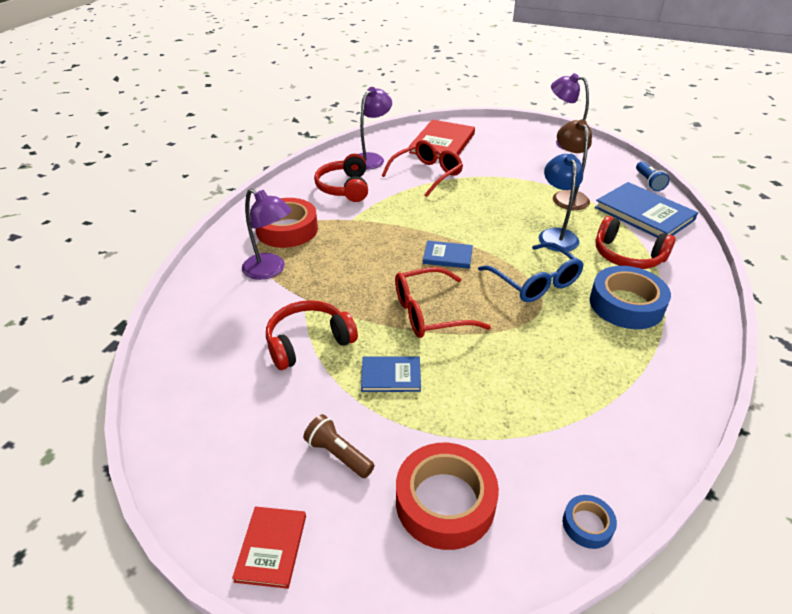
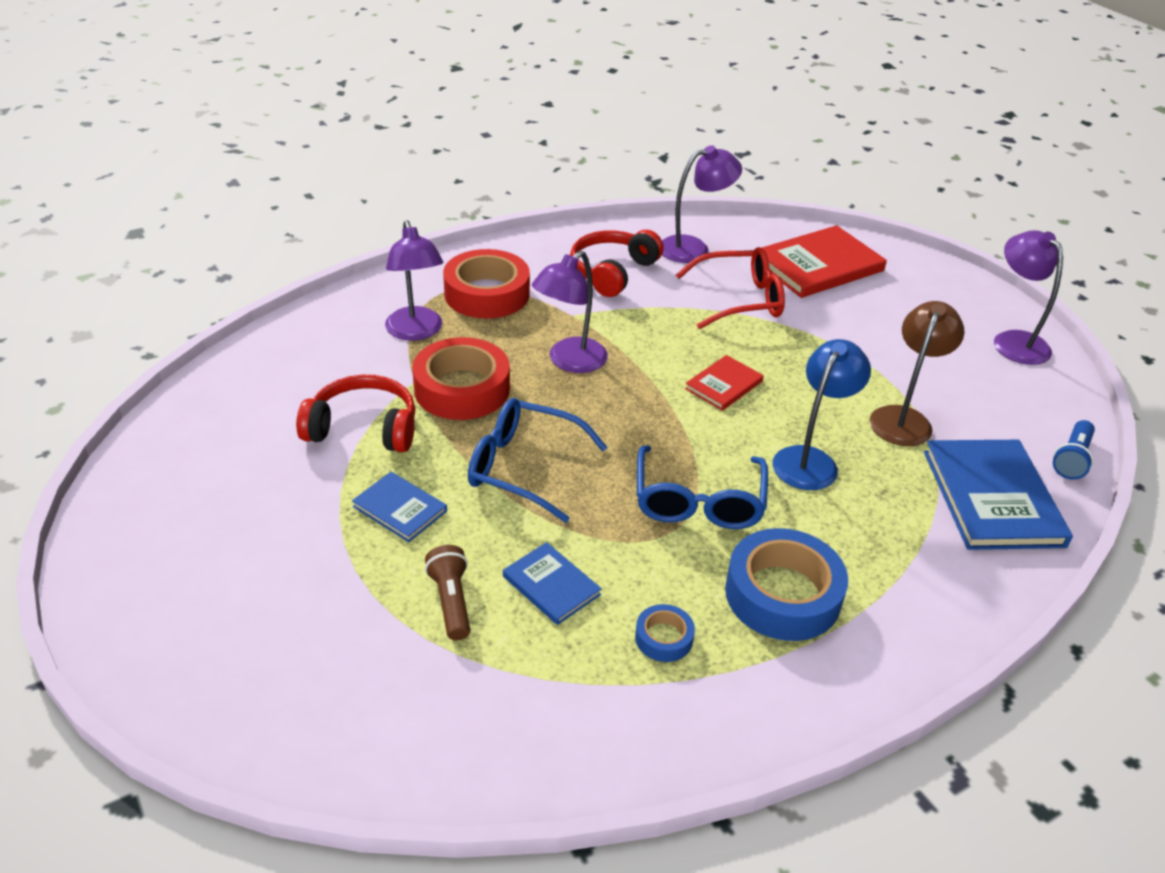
camera: 35 degrees right, 0 degrees up
(271, 547) = (120, 591): red book -> red book (724, 385)
(338, 454) = (262, 551): brown flashlight -> brown flashlight (451, 602)
(381, 244) = (569, 362): none -> purple lamp
(430, 313) = (525, 468): red glasses -> blue glasses
(445, 502) = (300, 657): red tape -> red tape (462, 389)
(447, 256) = (629, 415): blue book -> blue book (551, 585)
(587, 525) = (402, 774): blue tape -> blue tape (664, 638)
(627, 256) = (877, 538): red headphones -> none

